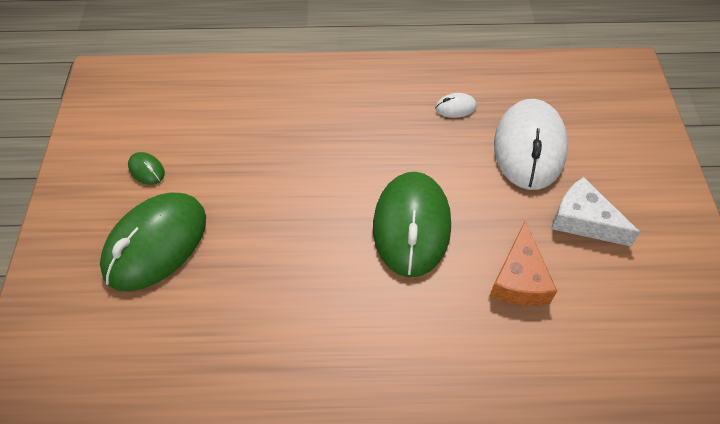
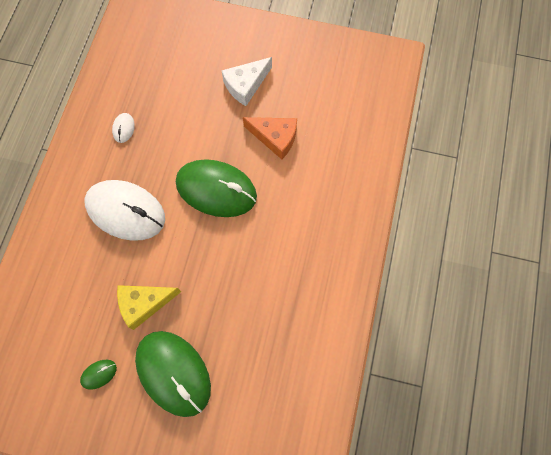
camera: 75 degrees left, 15 degrees up
(237, 190) = (144, 304): none -> yellow cheese
(529, 147) = (178, 94): white mouse -> white mouse (126, 211)

